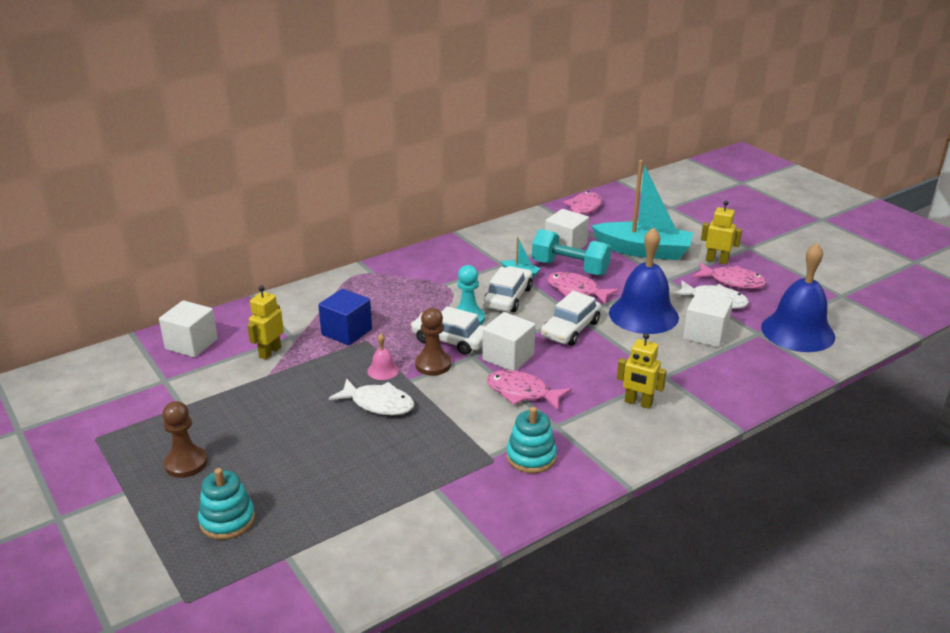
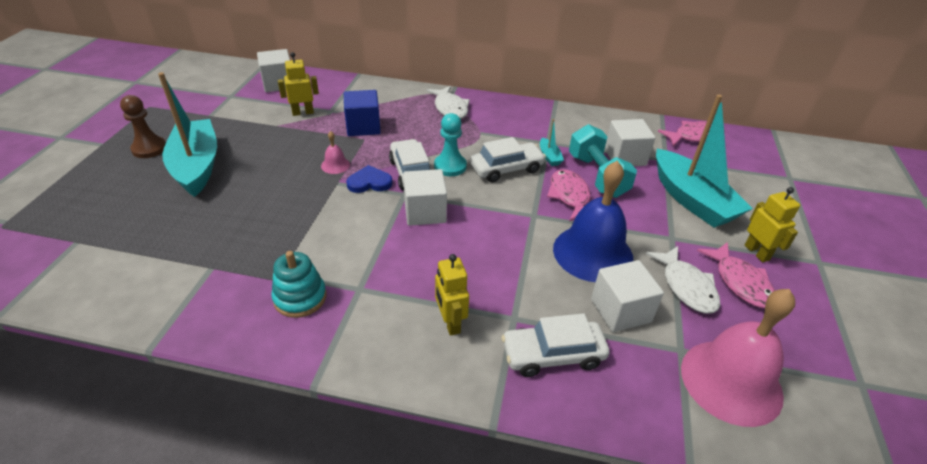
camera: 45 degrees right, 10 degrees up
(227, 520) = (100, 196): turquoise stacking toy -> none
(266, 445) = (196, 166): none -> turquoise boat
(378, 404) = (292, 185): white fish -> white fish (450, 108)
(433, 365) = (369, 182): brown pawn -> blue heart
(522, 392) = (385, 245): pink fish -> none
(570, 329) = (509, 223): white car -> white car (553, 355)
(797, 331) = (731, 381): blue bell -> pink bell

